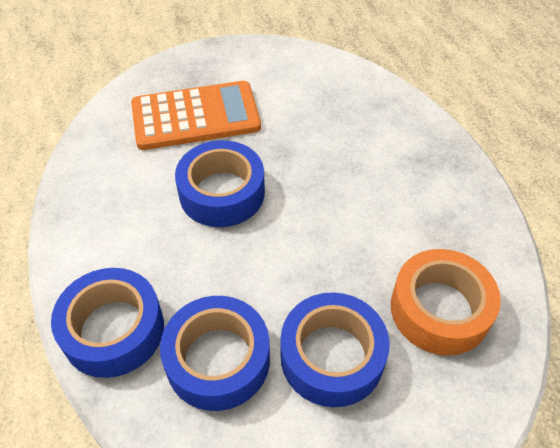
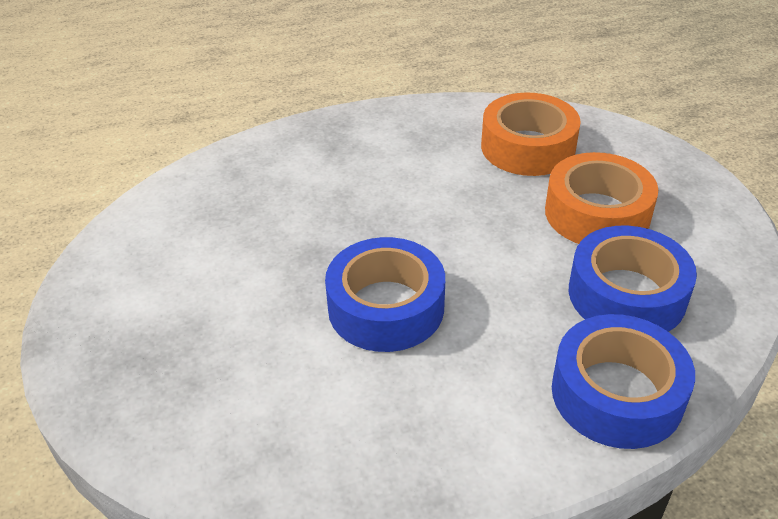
camera: 90 degrees left, 10 degrees down
(195, 116) = (229, 347): orange calculator -> none
(332, 356) = (597, 213): blue tape -> orange tape

